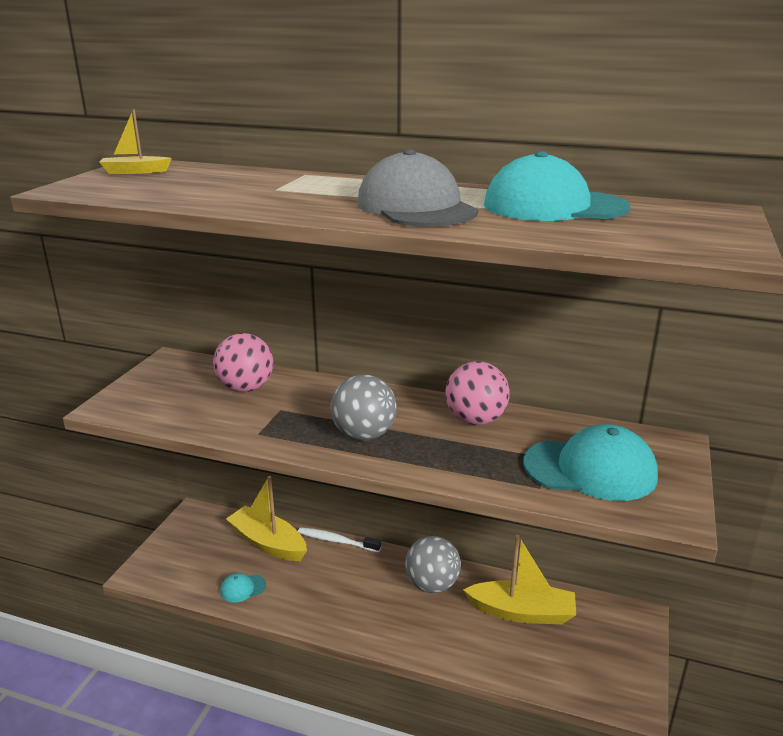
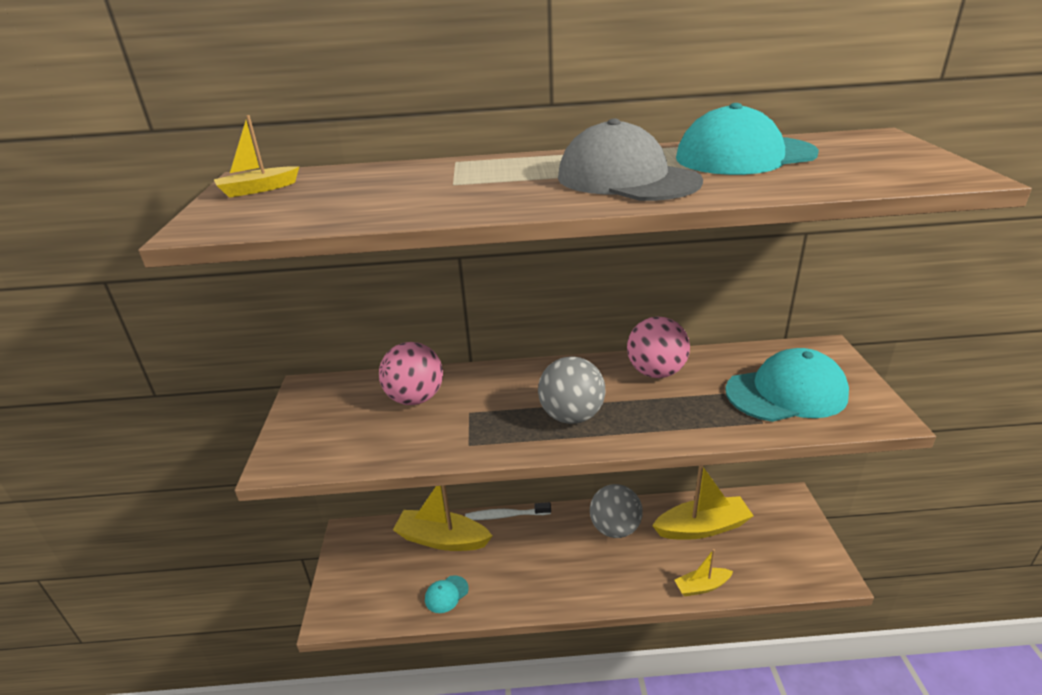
camera: 20 degrees left, 5 degrees up
(483, 664) = (702, 586): none -> yellow boat

